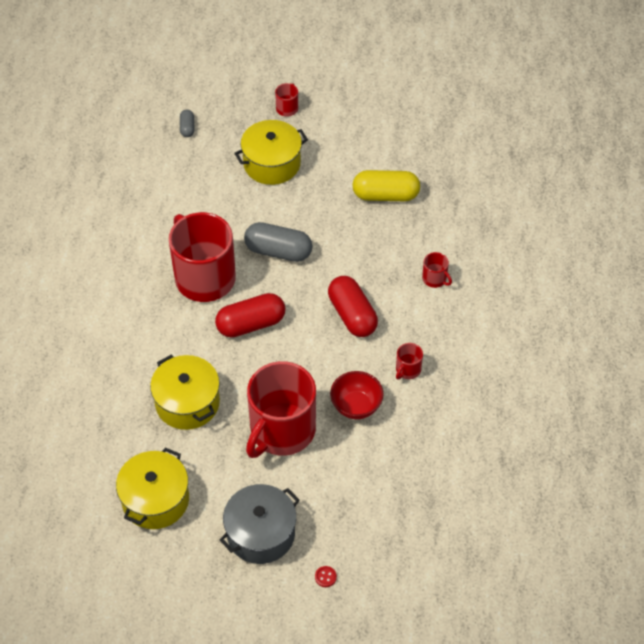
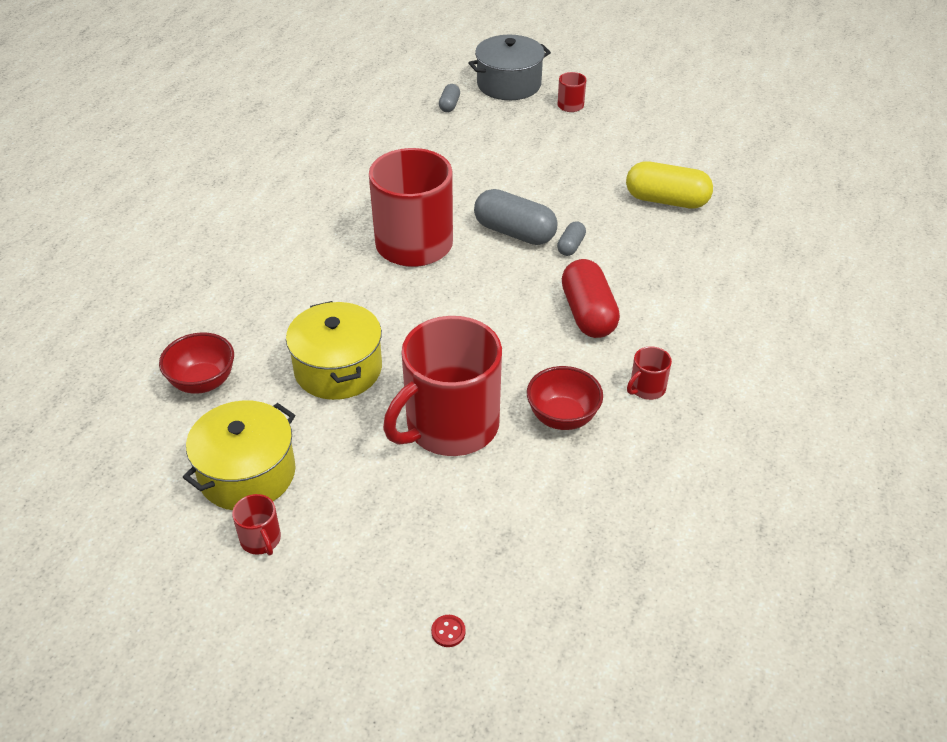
camera: 15 degrees right, 10 degrees down
(94, 436) = (203, 382): none -> red bowl
(251, 324) = (453, 300): red capsule -> none
(261, 534) = (374, 549): grey pot -> grey pot (509, 84)
(272, 163) = (536, 150): yellow pot -> none
(324, 255) = (571, 246): none -> grey capsule
(435, 279) = (709, 294): red mug -> red mug (261, 540)

